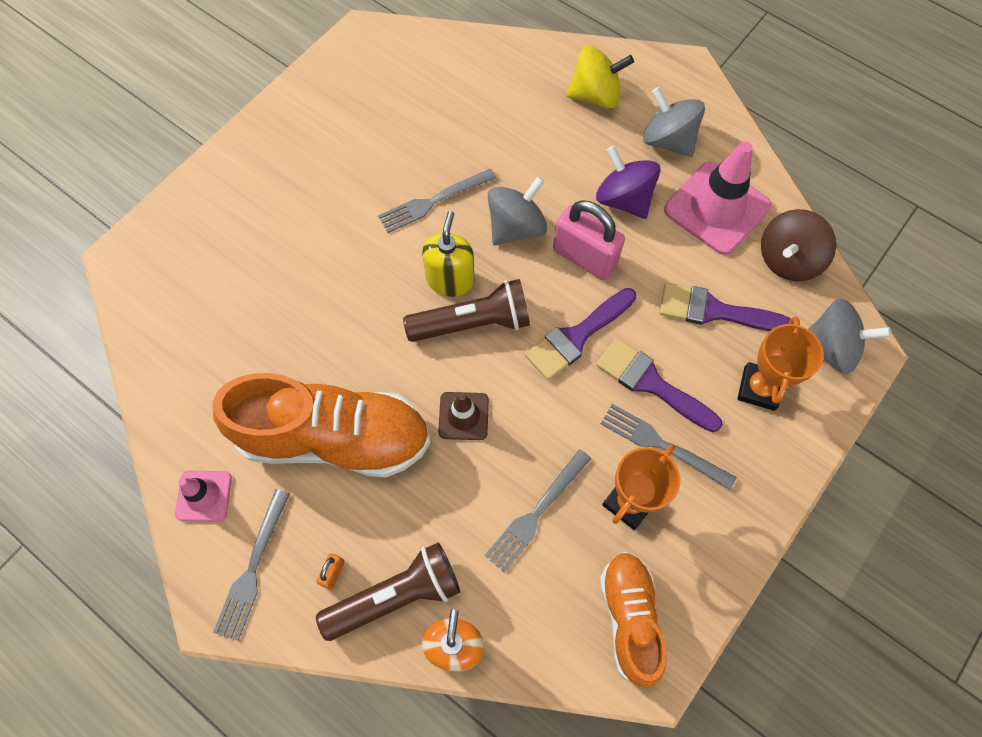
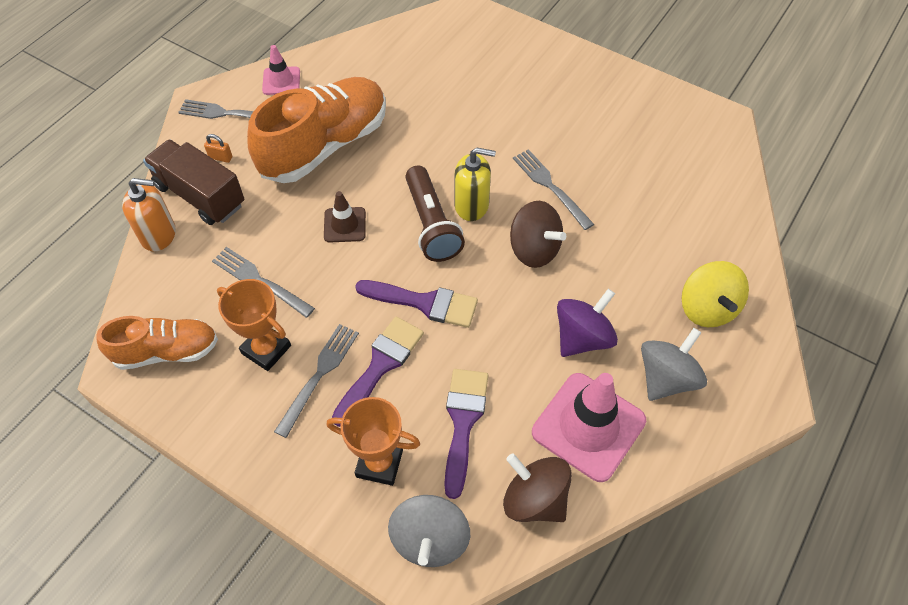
camera: 85 degrees right, 10 degrees down
(334, 438) = (325, 146): orange shoe -> orange shoe turned 135 degrees counterclockwise
(396, 596) = (200, 195): brown flashlight -> brown truck
(516, 227) = (534, 249): grey spinning top -> brown spinning top
(576, 336) = (424, 303): purple brush -> purple brush turned 150 degrees clockwise
(584, 257) = (509, 306): pink padlock -> none

